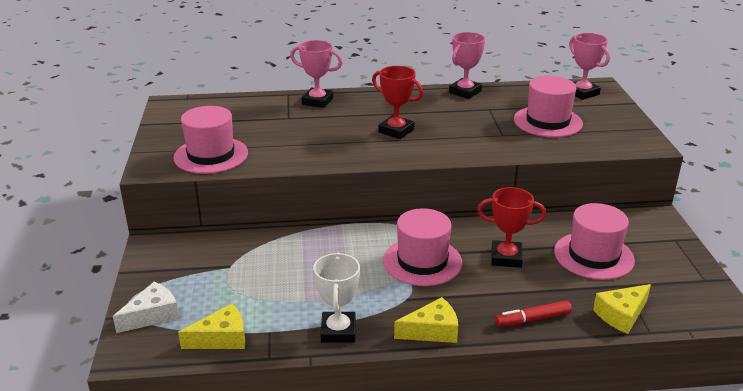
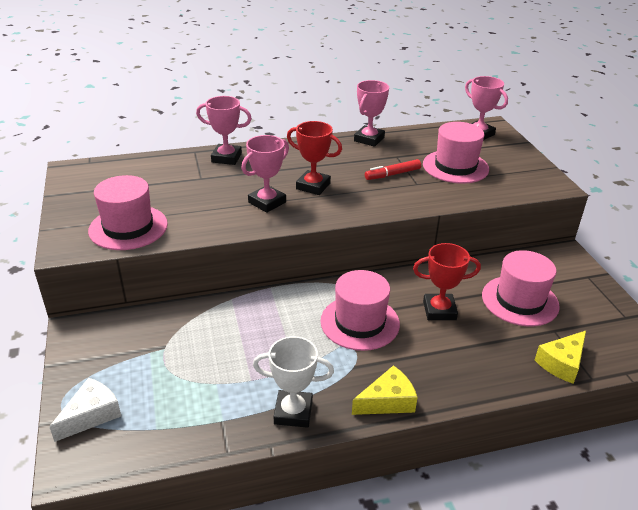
camera: 10 degrees left, 5 degrees up
(221, 338) = (172, 435): yellow cheese -> none
(338, 331) = (293, 412): white trophy -> white trophy turned 75 degrees counterclockwise
(347, 142) = (267, 202): none -> pink trophy
(532, 319) = (481, 377): red marker -> red marker (392, 174)

